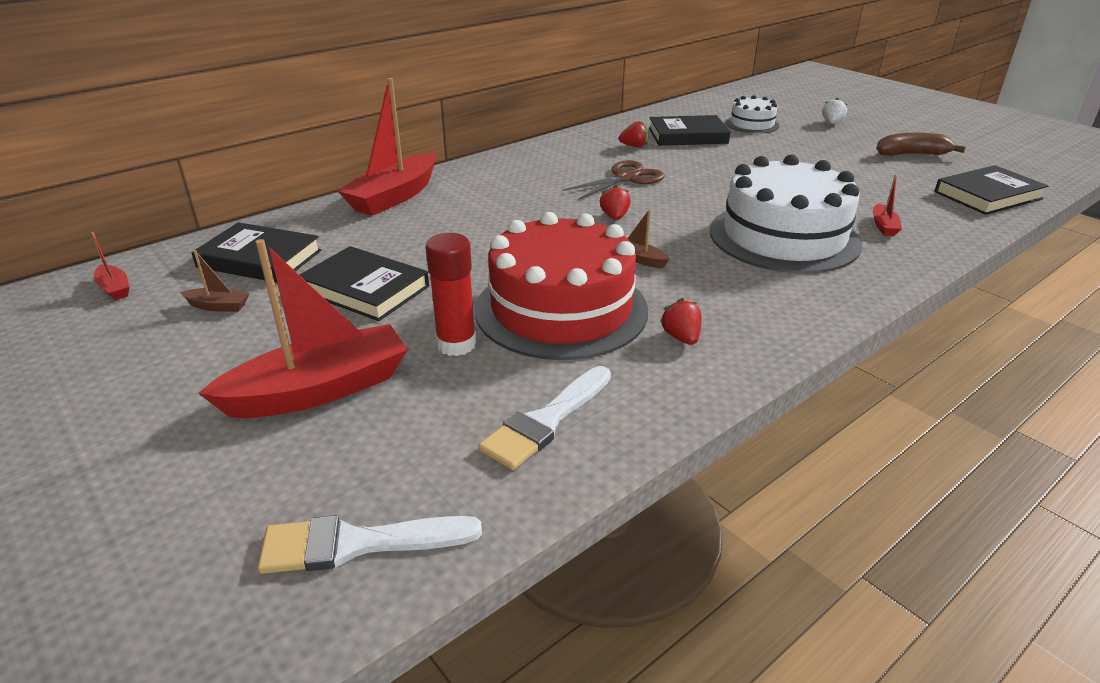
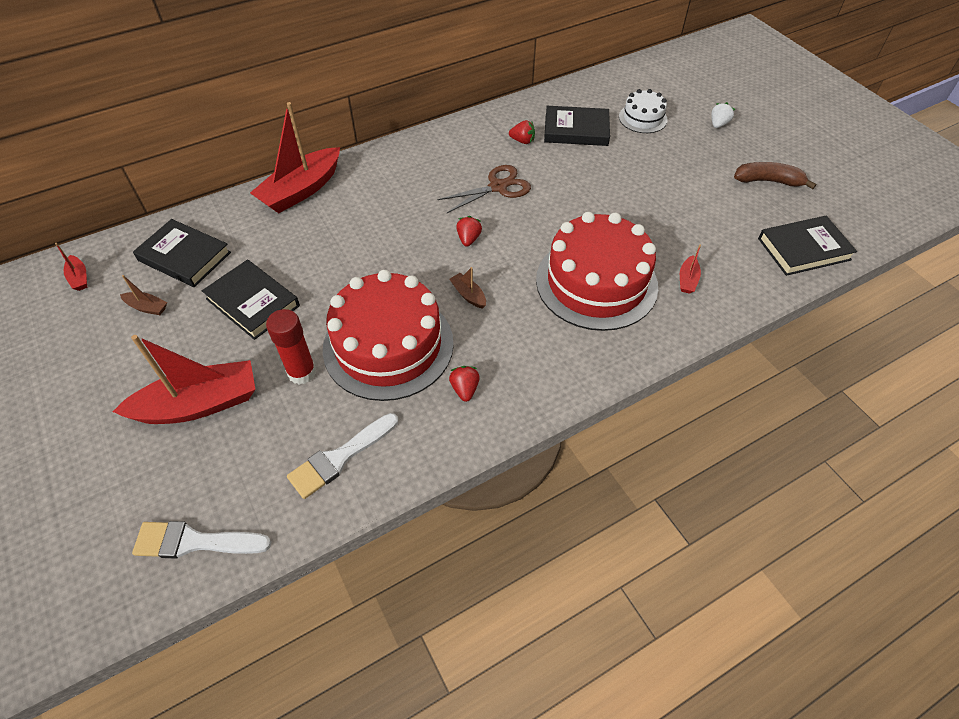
camera: 10 degrees right, 20 degrees up
(784, 237) = (596, 282): white cake -> red cake

